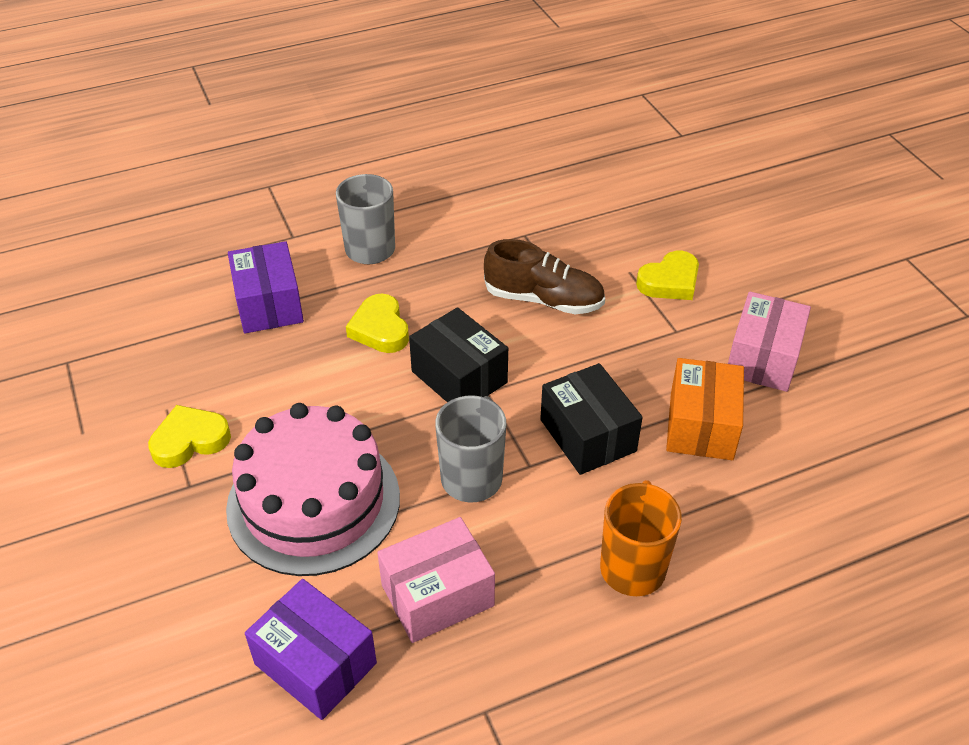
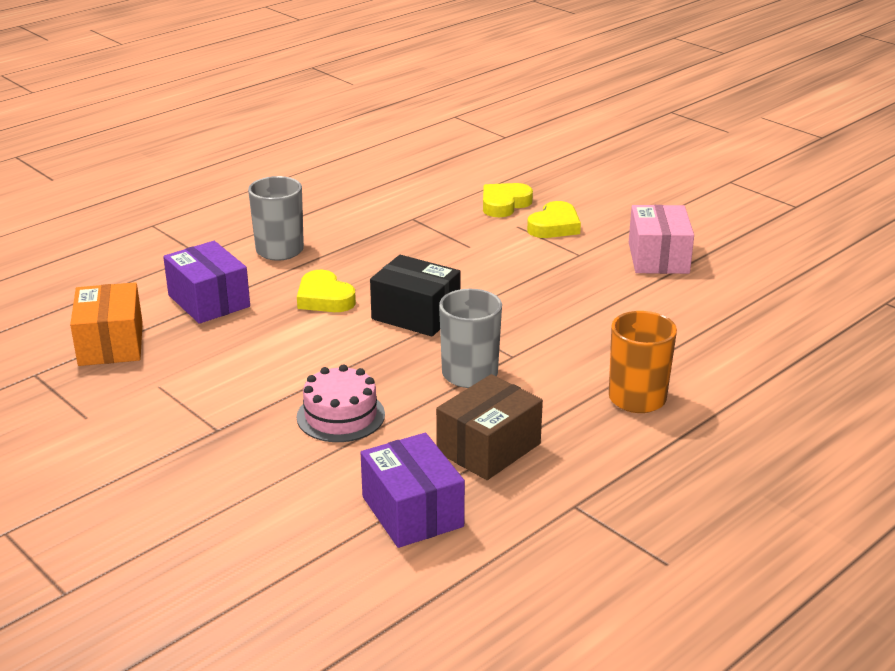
camera: 20 degrees left, 15 degrees down
(190, 440) = (196, 401): yellow heart -> yellow heart (504, 204)
(314, 502) = (340, 416): pink cake -> pink cake, size x0.55
(316, 663) = (412, 511): purple box -> purple box turned 45 degrees clockwise
(437, 595) = (488, 448): pink box -> brown box
(543, 300) = (456, 255): brown shoe -> none
(588, 435) = (549, 329): black box -> none
(701, 426) = (636, 305): orange box -> orange box (111, 344)

